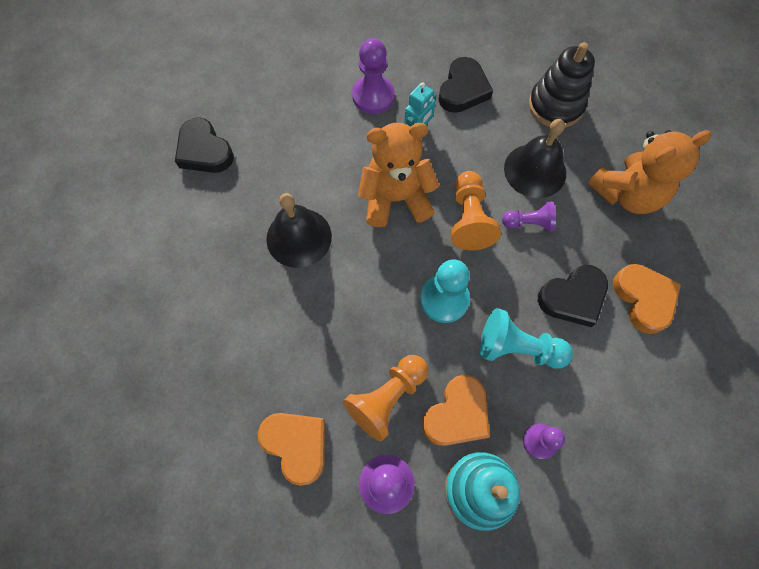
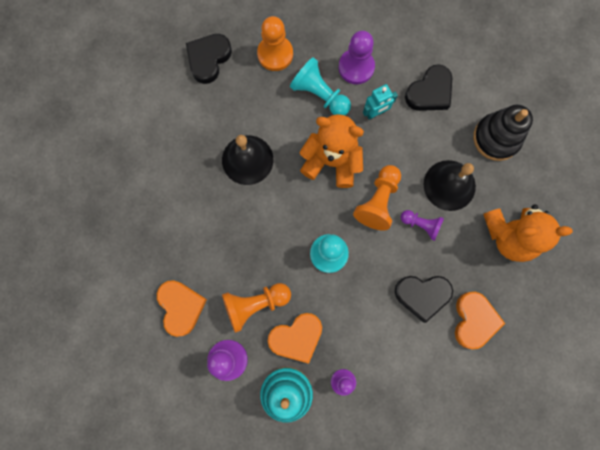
camera: 25 degrees right, 10 degrees up
(204, 151) = (208, 59): black heart -> black heart turned 45 degrees clockwise
(278, 117) = (275, 54): none -> orange pawn
(517, 348) = (362, 312): turquoise pawn -> turquoise pawn (320, 95)

